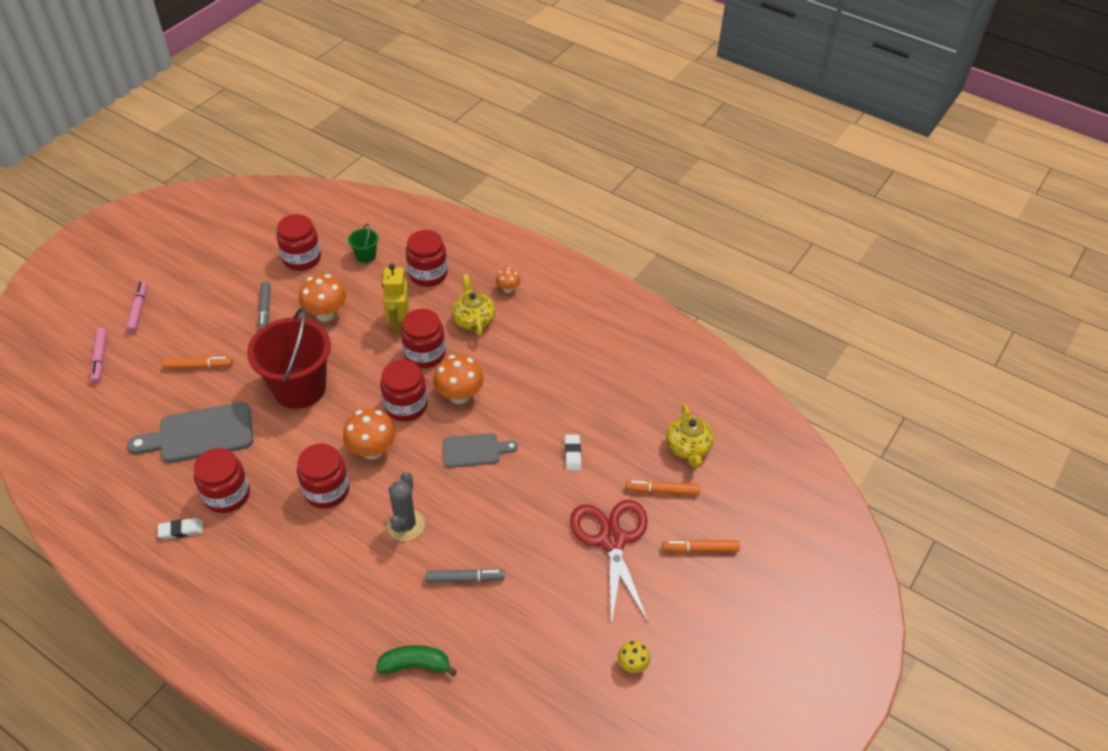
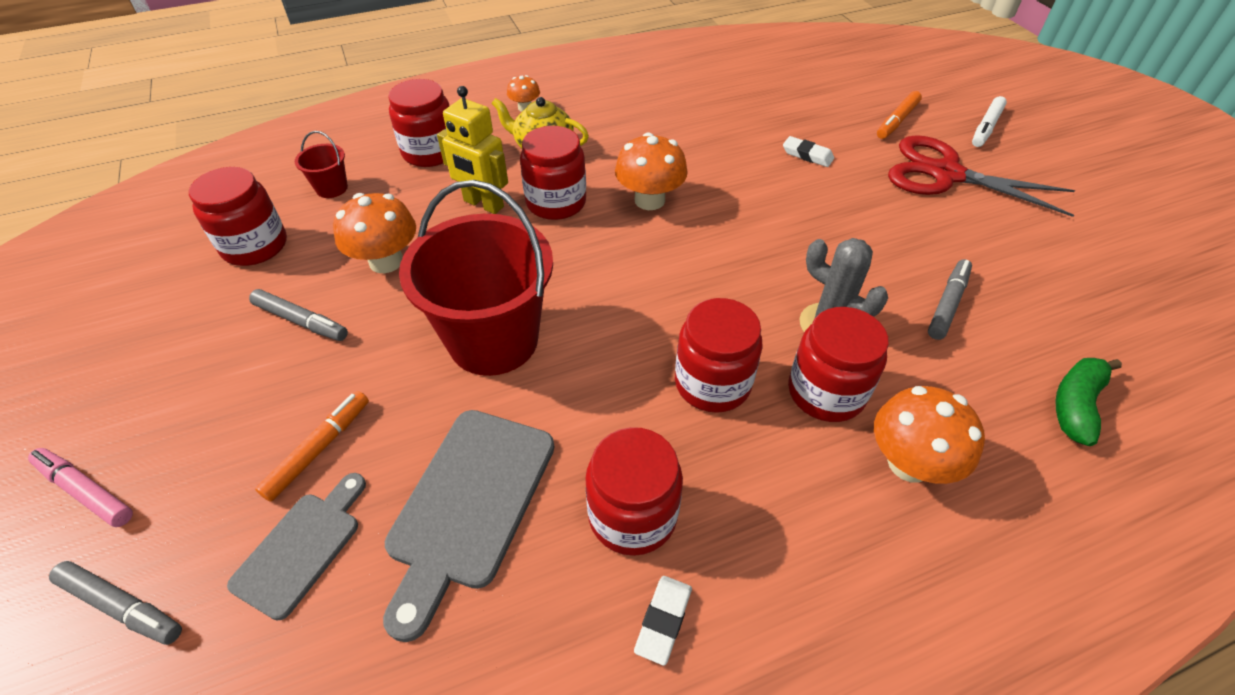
camera: 55 degrees left, 0 degrees up
(100, 358) = (122, 606): pink marker -> grey marker
(366, 256) = (332, 188): green bucket -> red bucket
(372, 450) = (674, 308): orange mushroom -> orange mushroom (909, 463)
(406, 406) = (625, 249): red jar -> red jar (826, 392)
(475, 450) = (747, 220): grey cutting board -> grey cutting board (302, 547)
(632, 664) = (1124, 223): yellow mushroom -> none
(688, 448) = (851, 87): yellow teapot -> none
(700, 549) = (986, 127): orange marker -> white marker

